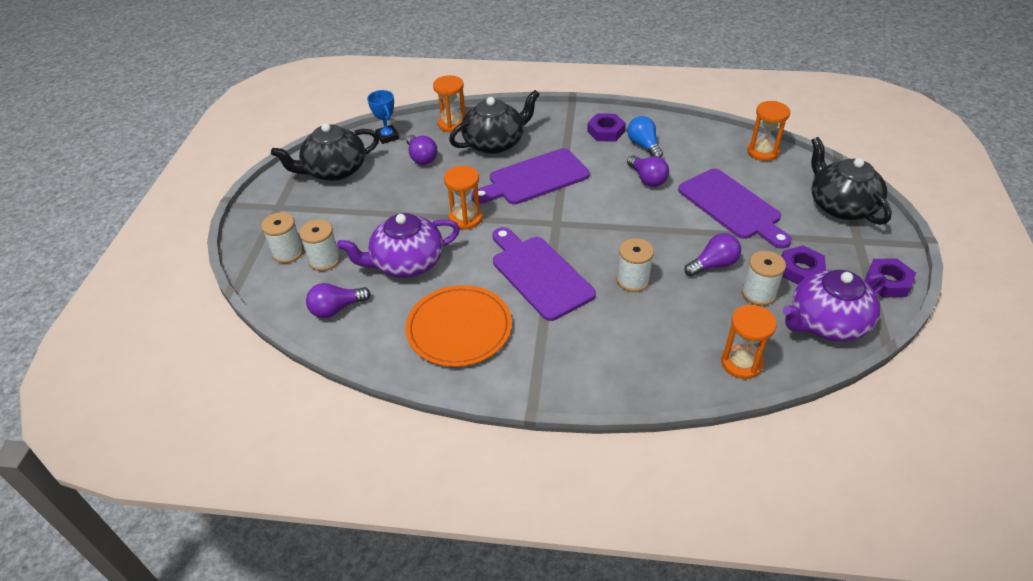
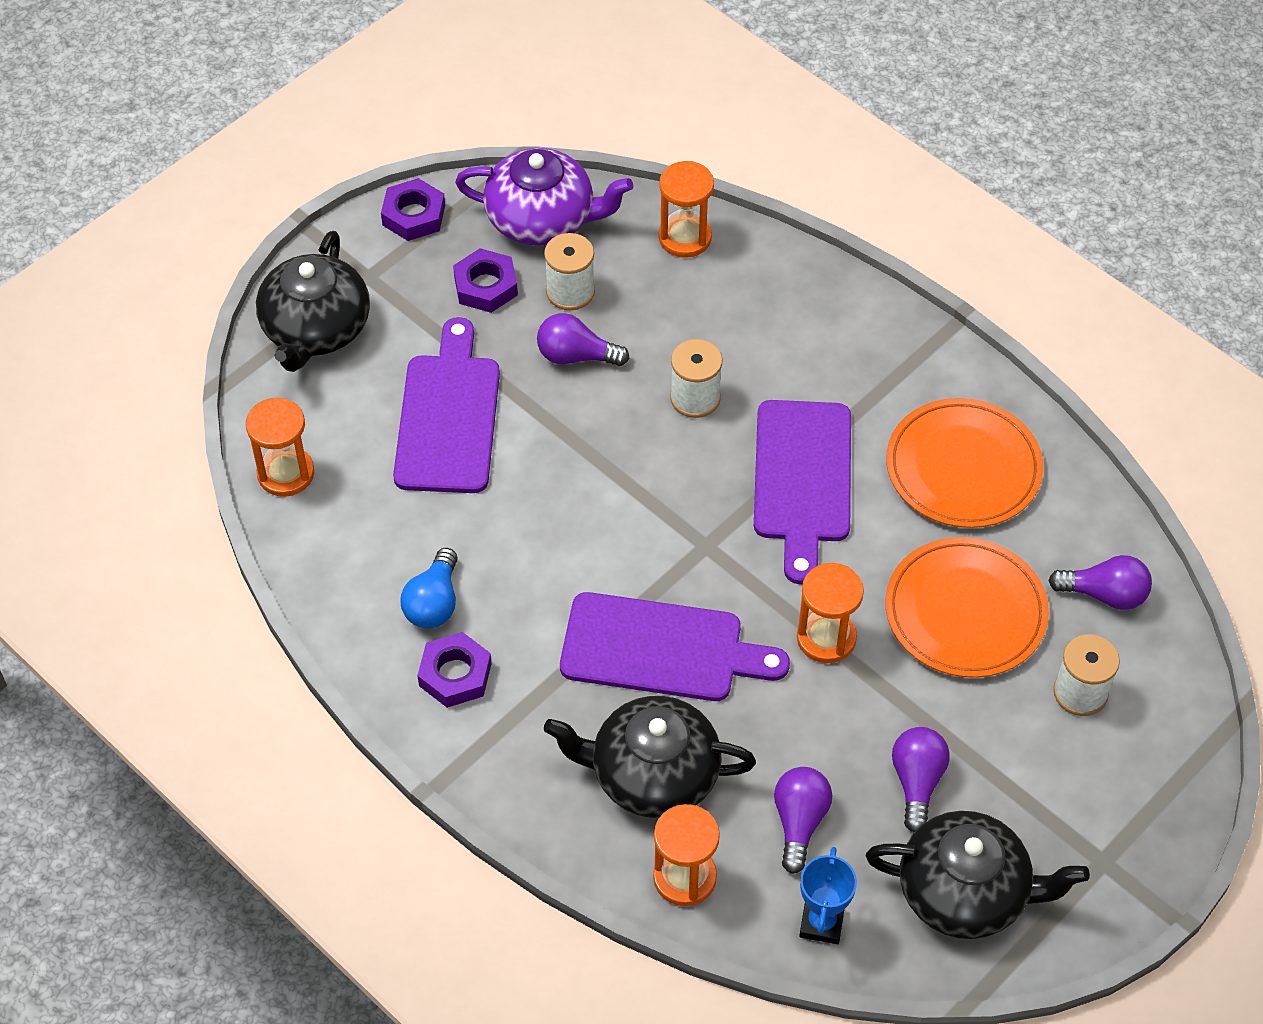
camera: 145 degrees left, 10 degrees up
(288, 253) = (1129, 743): white spool -> none
(406, 263) = (965, 611): purple teapot -> orange plate
(647, 179) = (502, 536): purple light bulb -> purple light bulb (917, 782)

